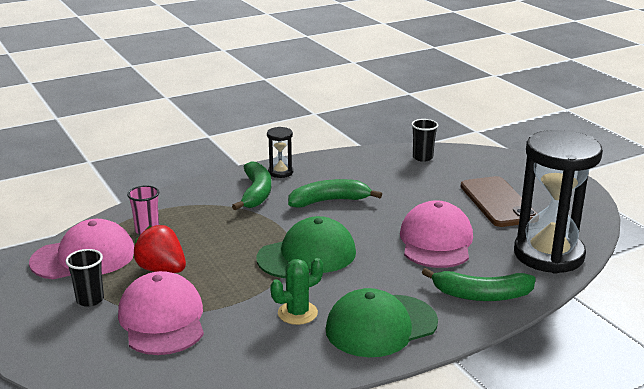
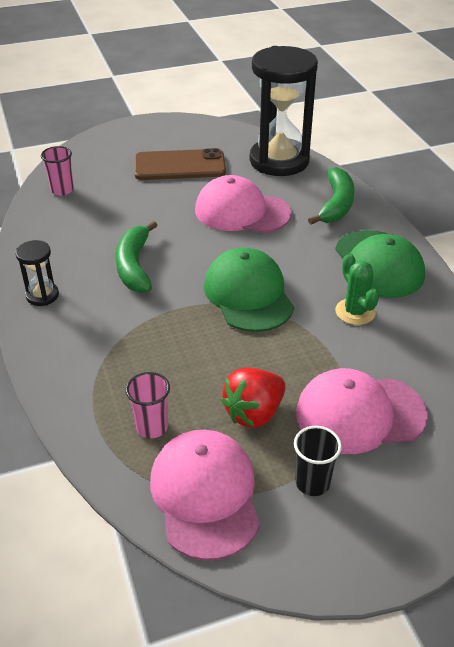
camera: 80 degrees left, 15 degrees up
(256, 193) = (89, 320): green banana -> none
(422, 157) = (62, 190): black cup -> pink cup

